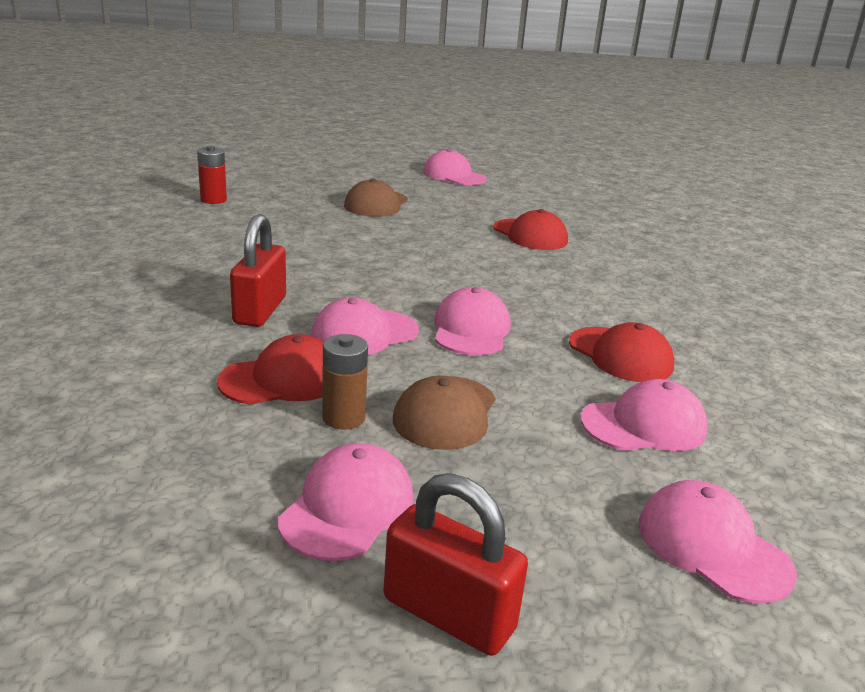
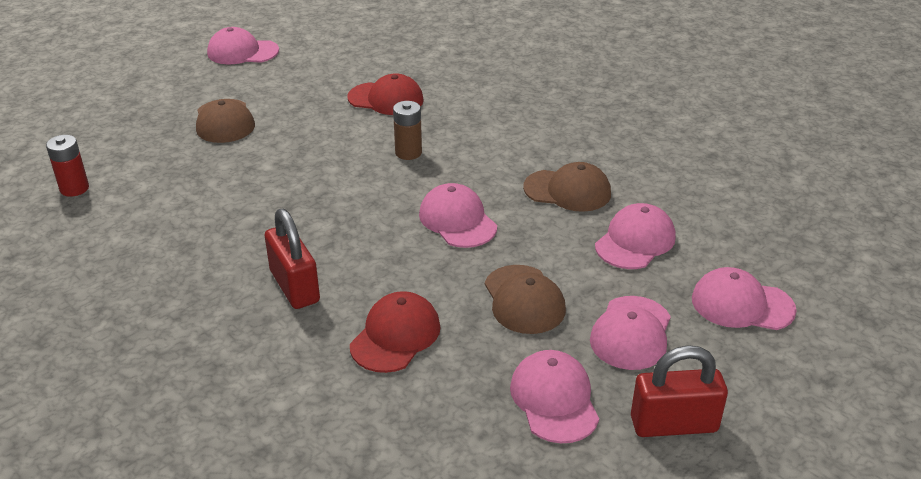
camera: 35 degrees left, 10 degrees up
(343, 418) = (472, 341): brown battery -> brown battery (408, 153)
(364, 333) = (394, 264): pink cap -> pink cap (631, 333)
(620, 355) = (567, 191): red cap -> brown cap

